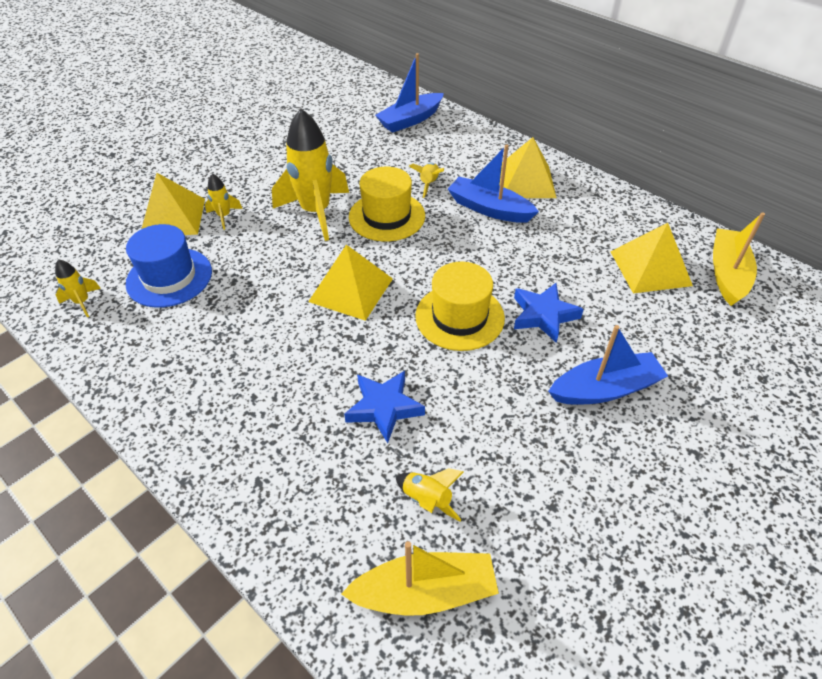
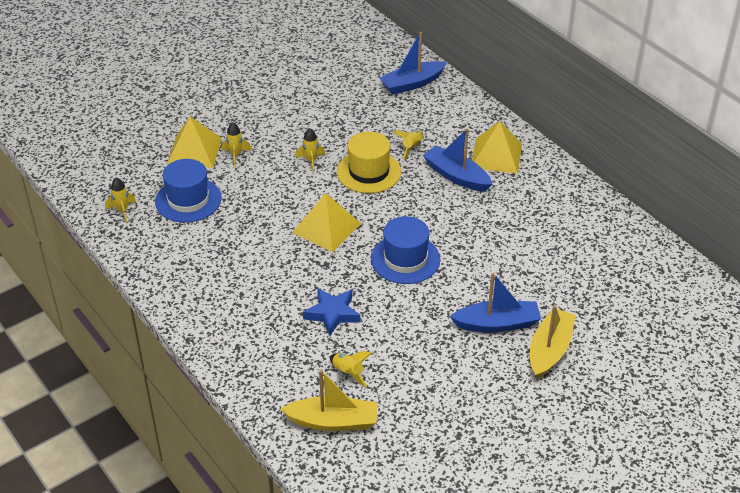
camera: 10 degrees right, 5 degrees down
(316, 212) = (311, 161): yellow rocket -> yellow rocket, size x0.45
(459, 317) = (405, 259): yellow hat -> blue hat
(543, 315) = (471, 267): blue star -> none
(650, 268) = (572, 242): yellow pyramid -> none
(727, 274) = (633, 255): yellow boat -> yellow boat (549, 350)

